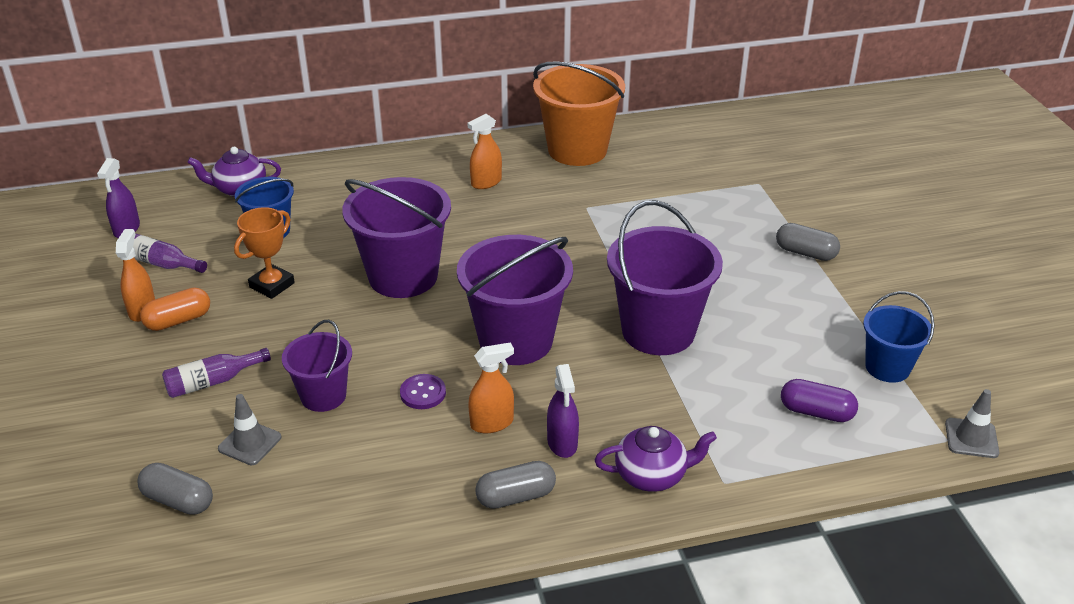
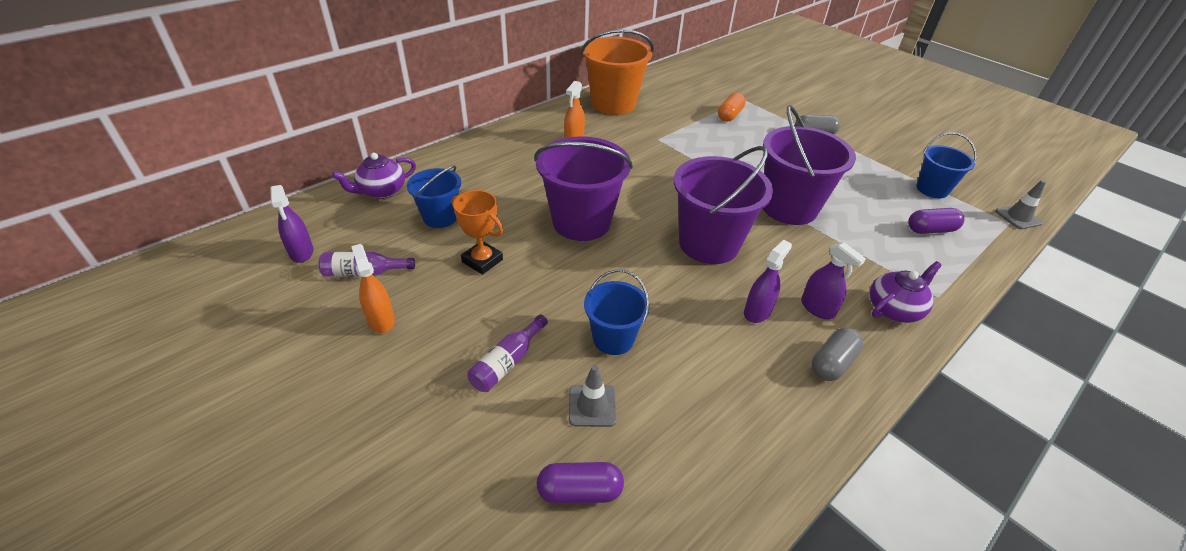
camera: 30 degrees left, 5 degrees up
(178, 320) = (425, 318): orange capsule -> orange capsule (729, 115)
(178, 500) = (580, 491): grey capsule -> purple capsule
(272, 285) = (482, 261): orange trophy -> orange trophy turned 60 degrees counterclockwise
(323, 396) = (613, 338): purple bucket -> blue bucket
(423, 393) = (686, 307): purple button -> none
(492, 423) = (757, 312): orange spray bottle -> purple spray bottle

